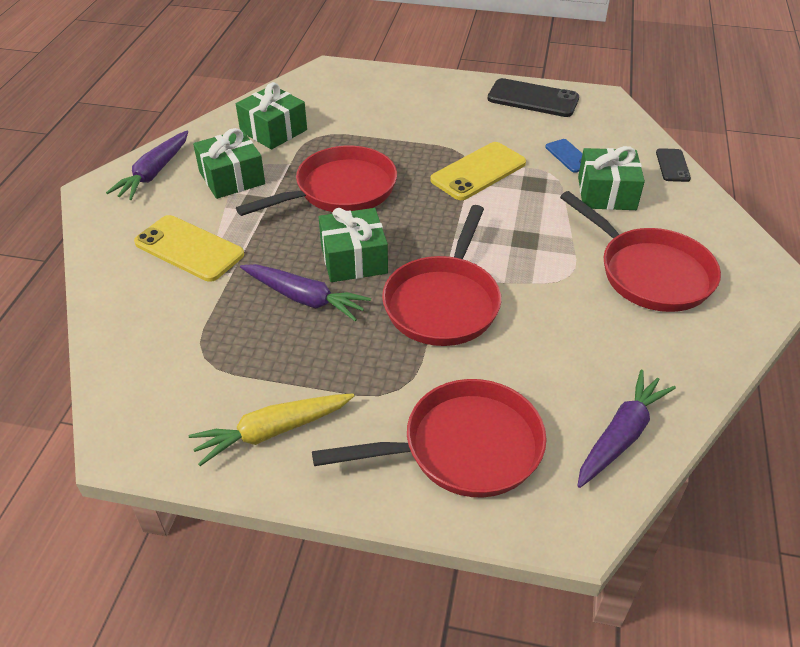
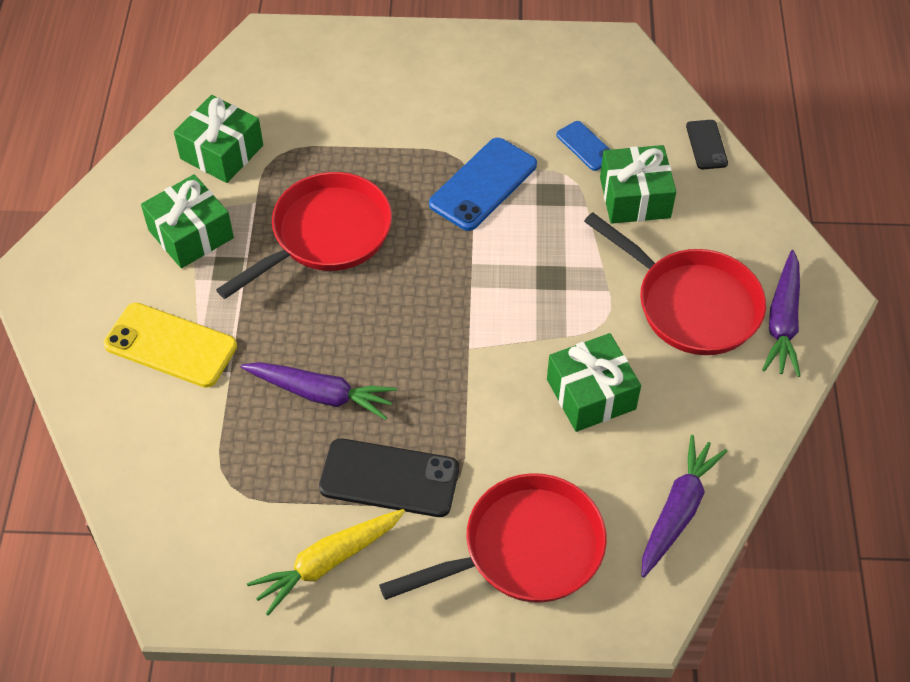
camera: 10 degrees left, 10 degrees up
(154, 173) = (93, 240): purple carrot -> purple carrot (783, 322)
(354, 259) = (363, 333): green gift -> green gift (591, 394)
(443, 302) = (474, 377): red pan -> none
(478, 171) = (483, 184): yellow phone -> blue phone
(533, 99) = (531, 58): black phone -> black phone (389, 478)

